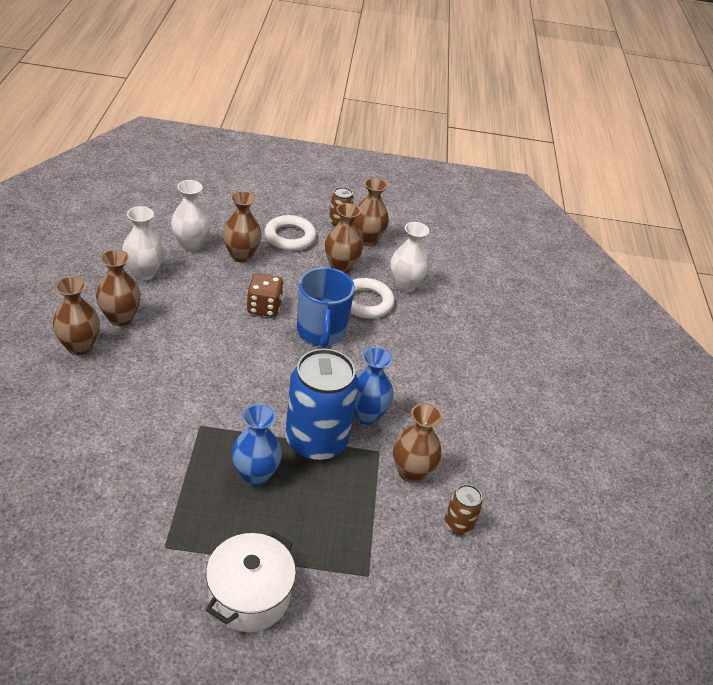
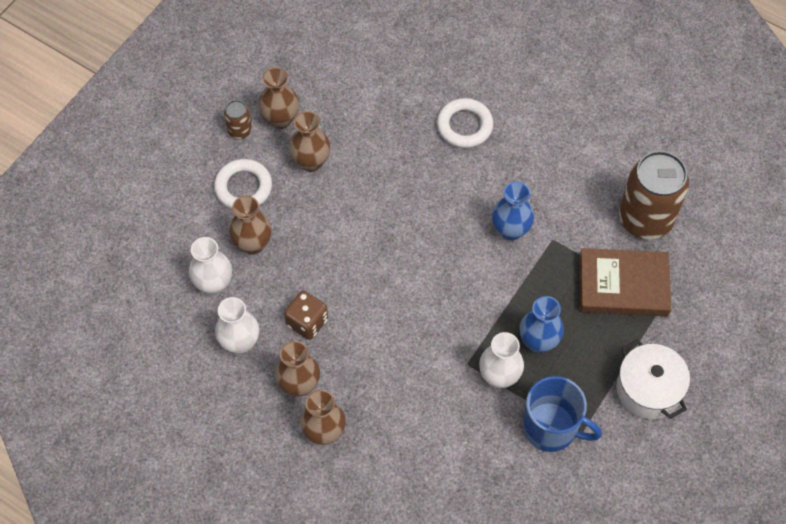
camera: 55 degrees left, 20 degrees up
(264, 307) = (340, 254): brown dice -> brown dice (307, 322)
(316, 441) = (522, 281): blue can -> none
(321, 332) = (395, 220): blue mug -> blue mug (551, 428)
(365, 529) = (623, 285): none -> brown book
(366, 302) = (372, 164): white ring -> white ring (464, 126)
(405, 285) = (363, 119): white vase -> white vase (499, 376)
(411, 472) = (583, 226): brown vase -> none
(458, 524) = (645, 219): brown can -> brown can, size x2.22

